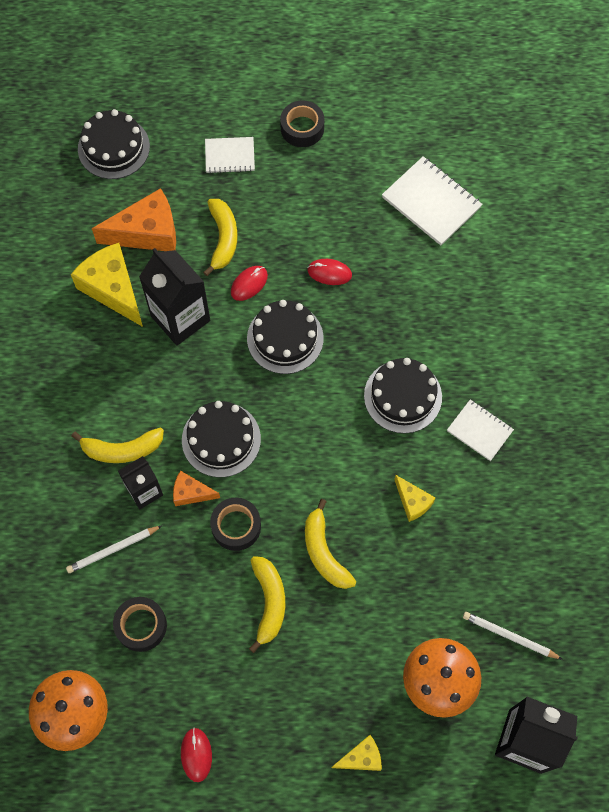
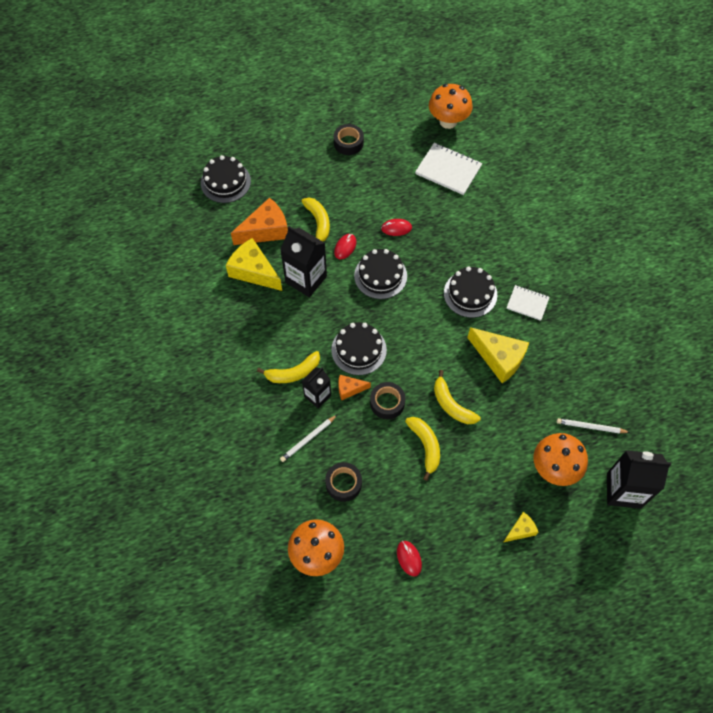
camera: 15 degrees left, 5 degrees down
(229, 156) = (306, 170): white notebook -> none
(413, 502) = (499, 358): yellow cheese -> yellow cheese, size x1.89
(455, 128) = (448, 121): none -> orange mushroom

